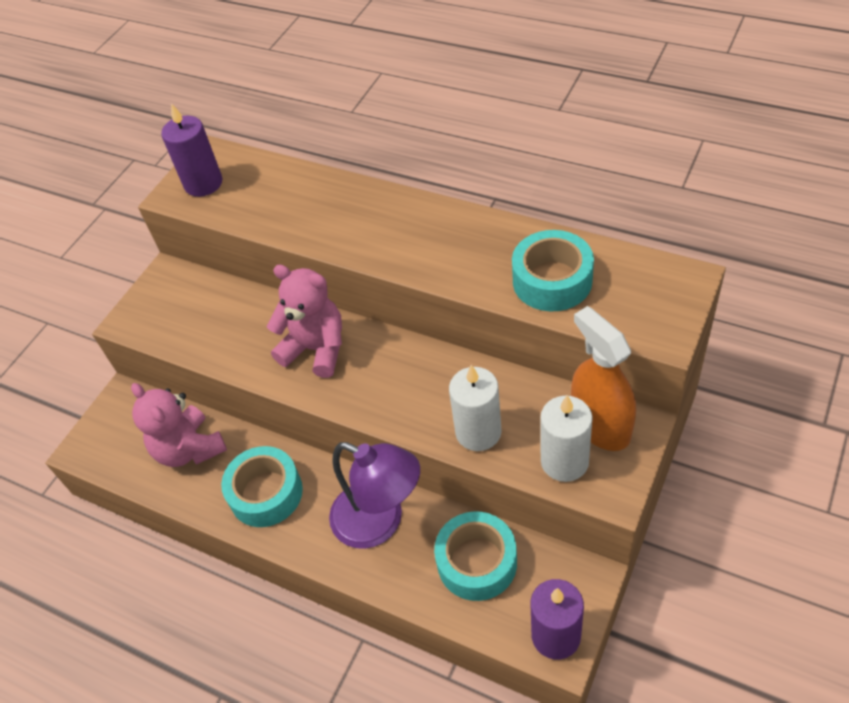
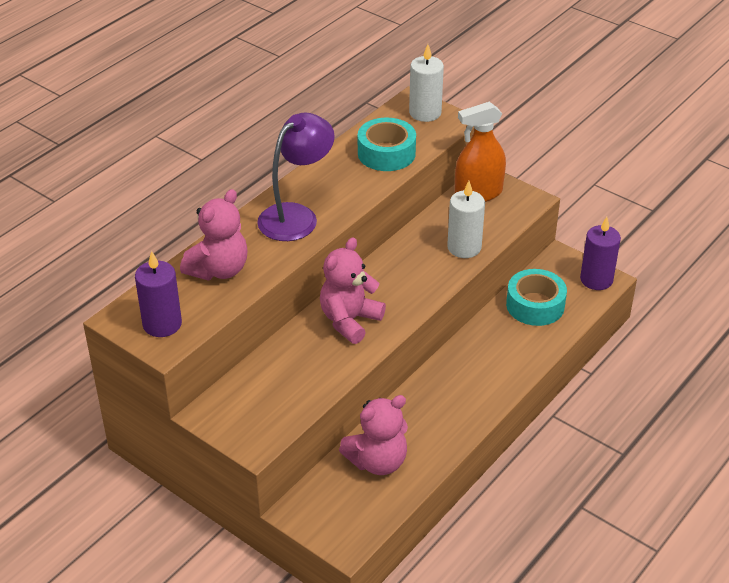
camera: 85 degrees left, 10 degrees down
(266, 493) = (441, 413): turquoise tape -> none
(291, 198) = (219, 270): none -> pink teddy bear
(380, 522) = (488, 349): purple lamp -> purple lamp (296, 216)
(564, 461) = (501, 214): white candle -> white candle (425, 113)

